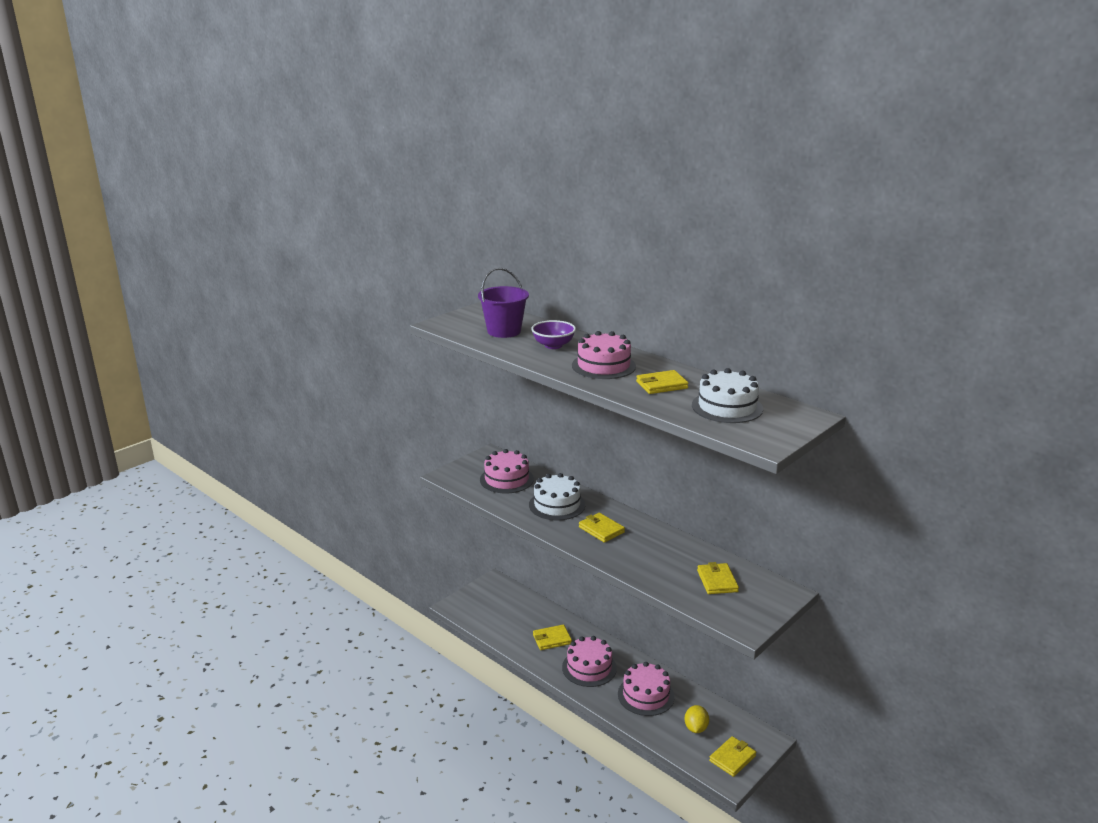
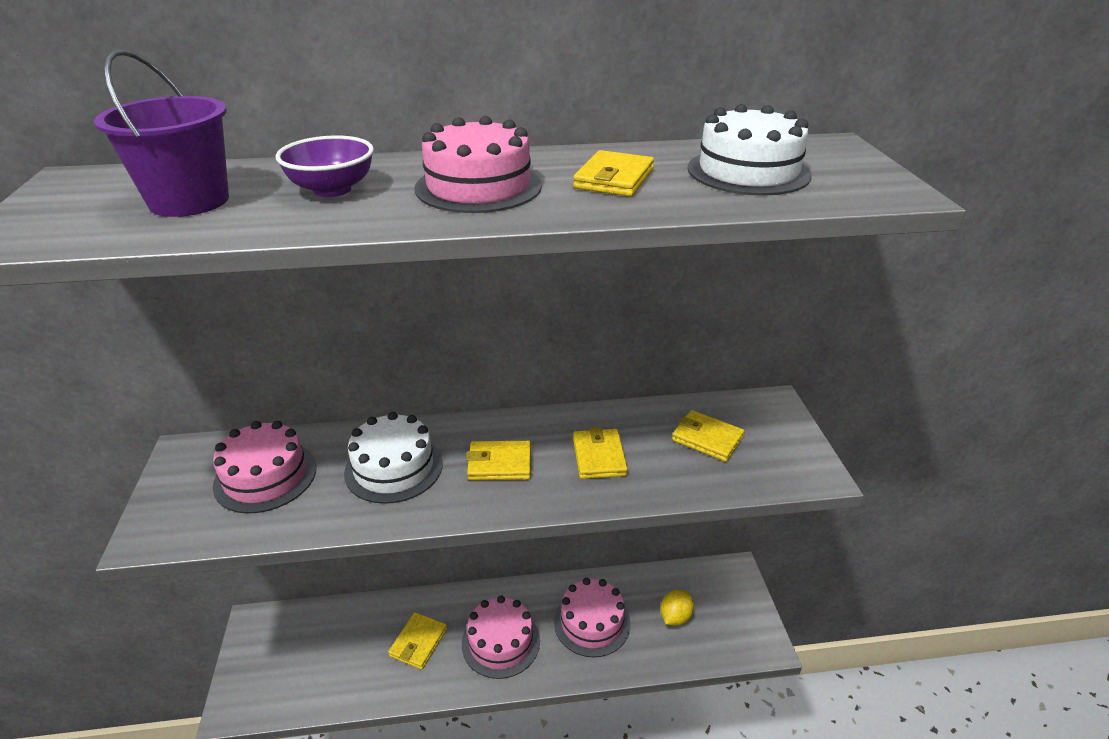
camera: 50 degrees left, 10 degrees up
(696, 728) = (675, 617): yellow lemon -> yellow lemon turned 75 degrees clockwise
(732, 758) = (739, 619): yellow wallet -> yellow wallet (599, 456)

